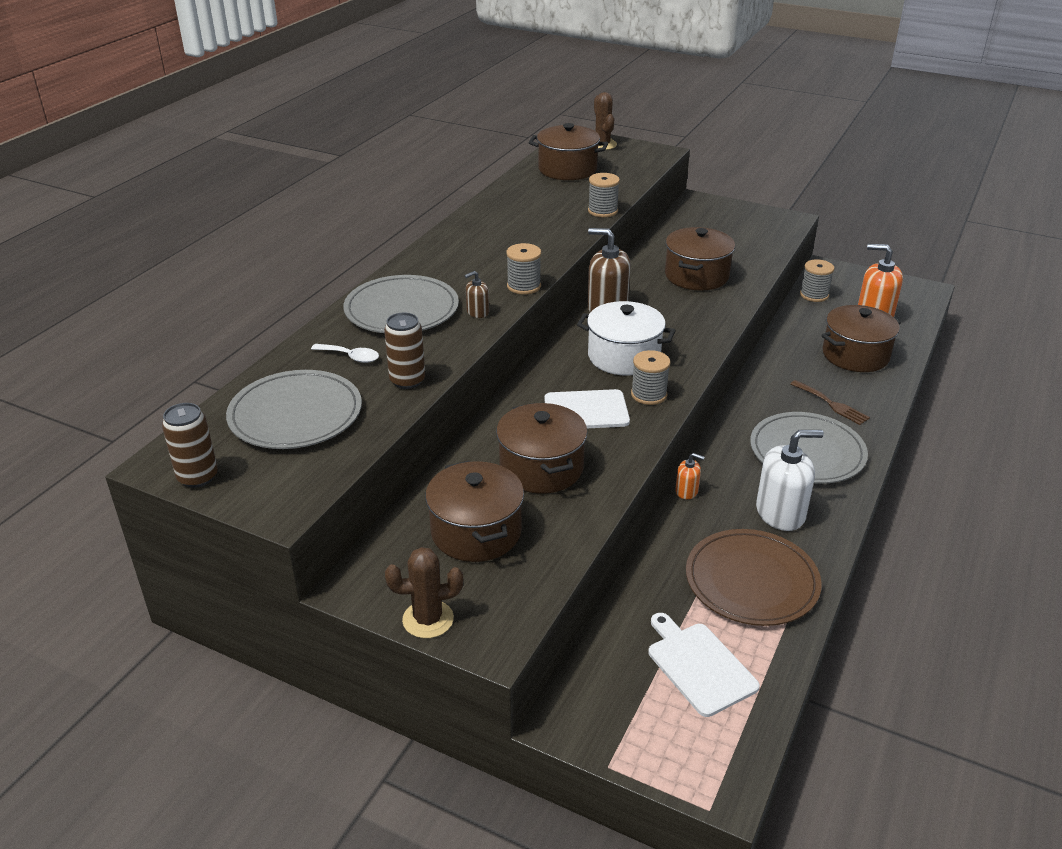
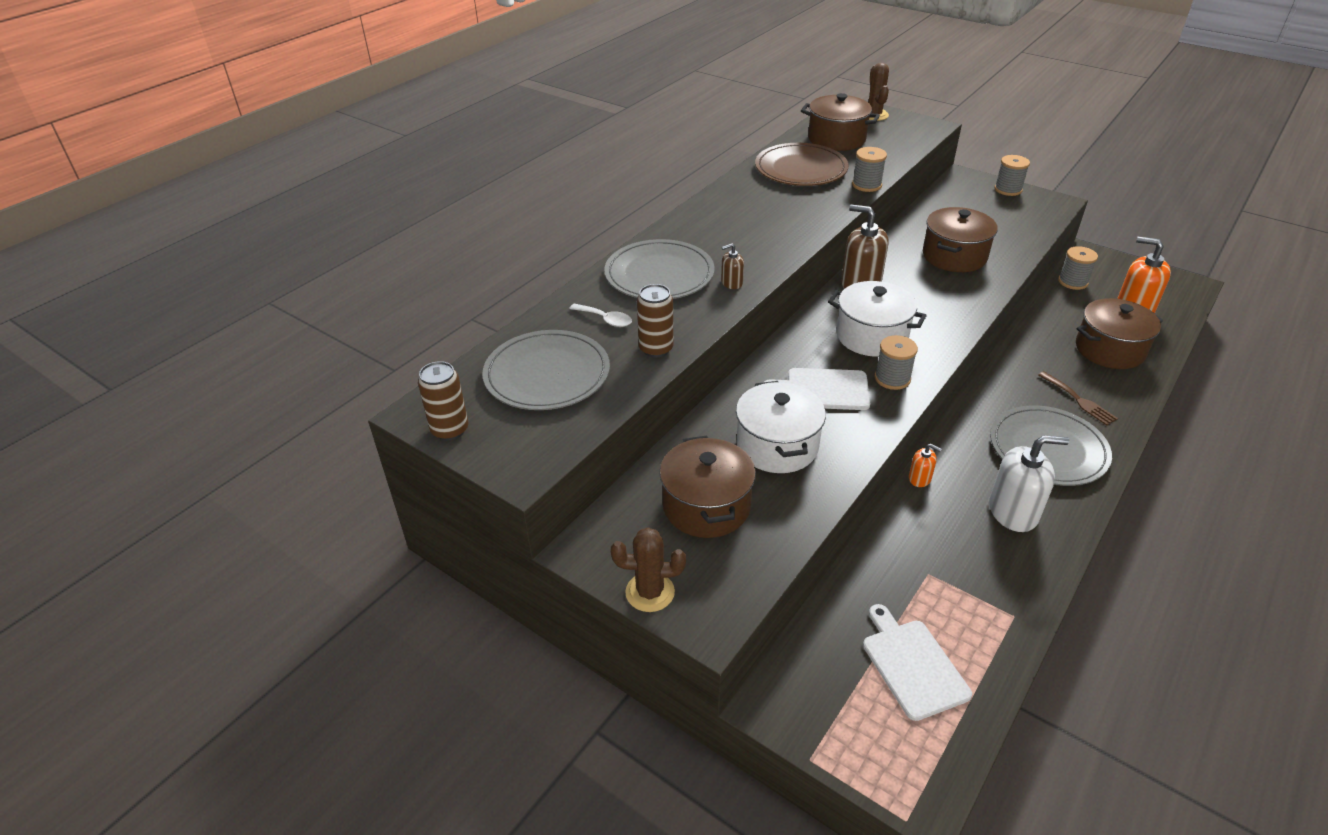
camera: 10 degrees right, 5 degrees up
(524, 286) = (780, 259): grey spool -> grey spool (1008, 189)
(541, 468) = (777, 446): brown pot -> white pot
(751, 581) = (976, 581): brown plate -> brown plate (801, 169)

